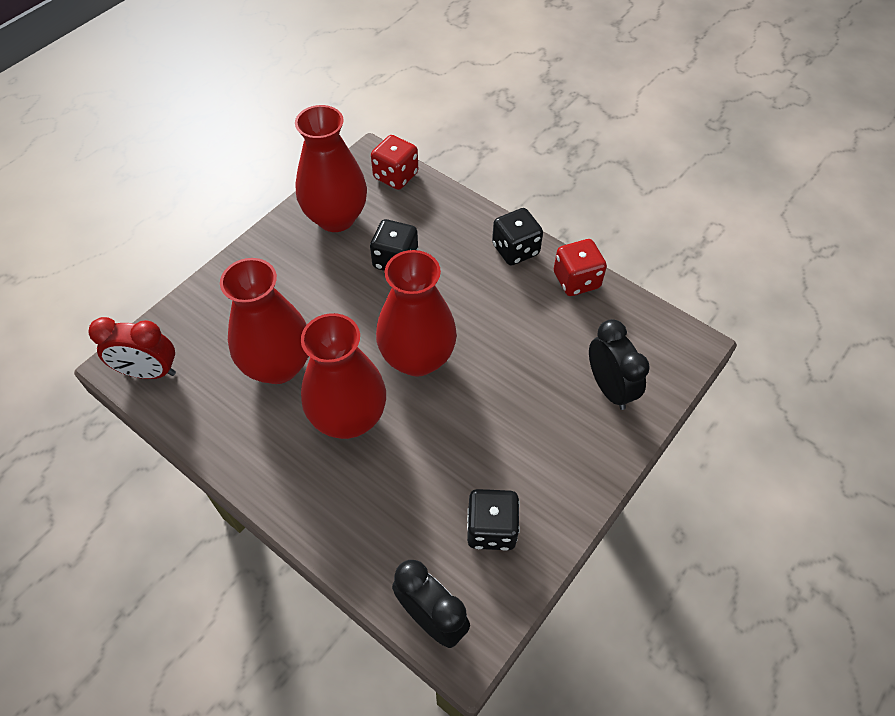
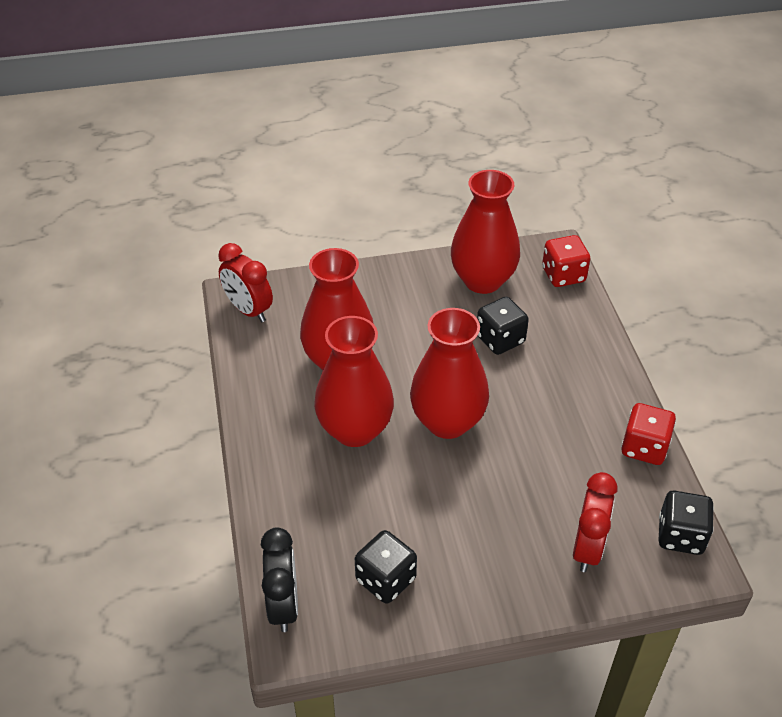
camera: 40 degrees right, 10 degrees down
(515, 250) = (612, 391): black dice -> black dice (680, 536)
(609, 388) = (587, 548): black clock -> red clock

